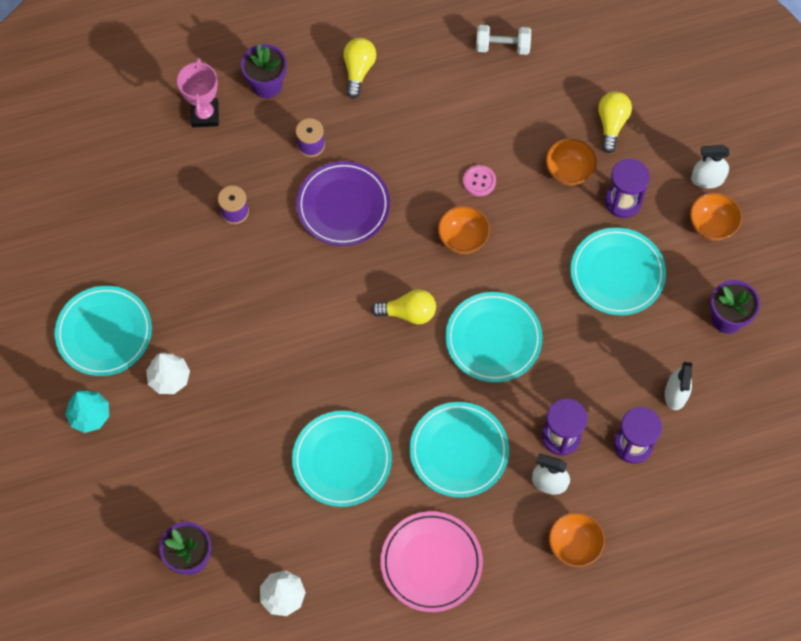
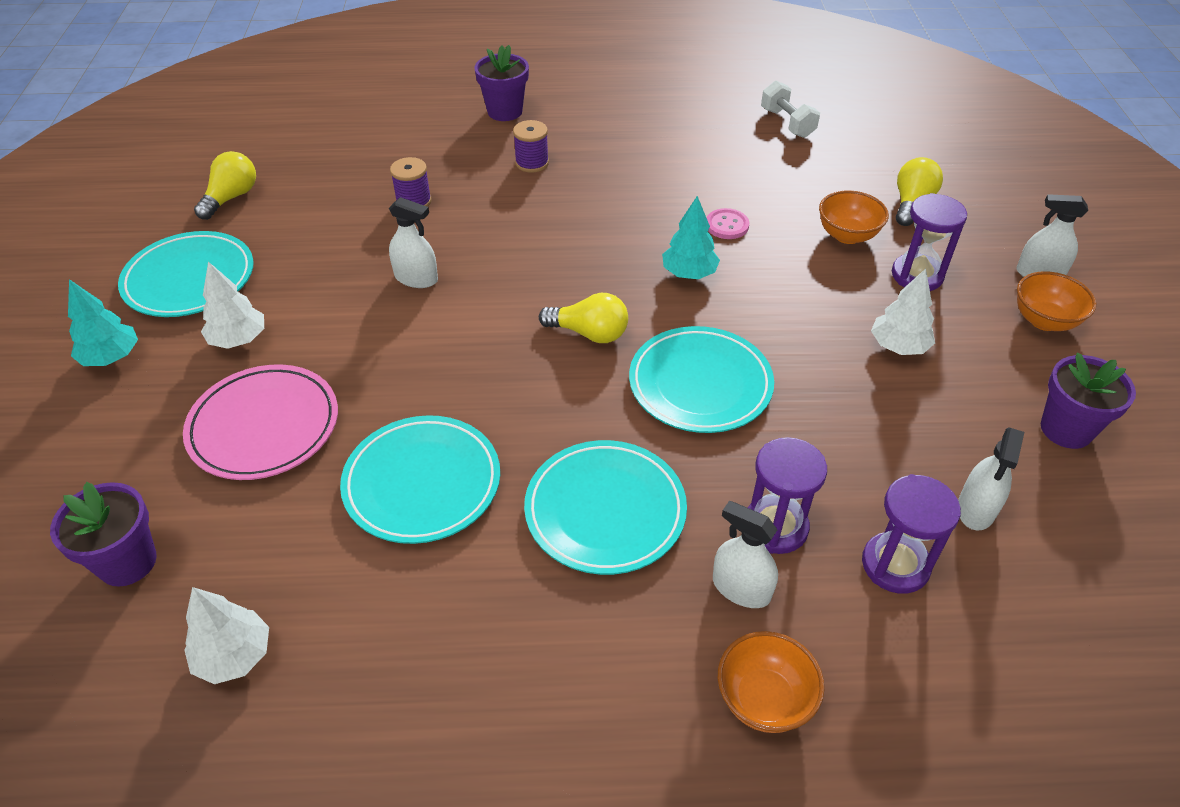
camera: 15 degrees right, 20 degrees down
(205, 115) = (424, 122): pink trophy -> none
(269, 291) = (416, 278): none -> white spray bottle
(343, 206) = (547, 218): purple plate -> none
(358, 70) = (612, 116): yellow light bulb -> yellow light bulb (231, 197)
(431, 563) = (503, 665): pink plate -> pink plate (264, 426)
(462, 238) = (689, 273): orange bowl -> turquoise tree
(502, 46) = (787, 123): white dumbbell -> white dumbbell turned 45 degrees clockwise
(617, 273) = (898, 346): turquoise plate -> white tree

